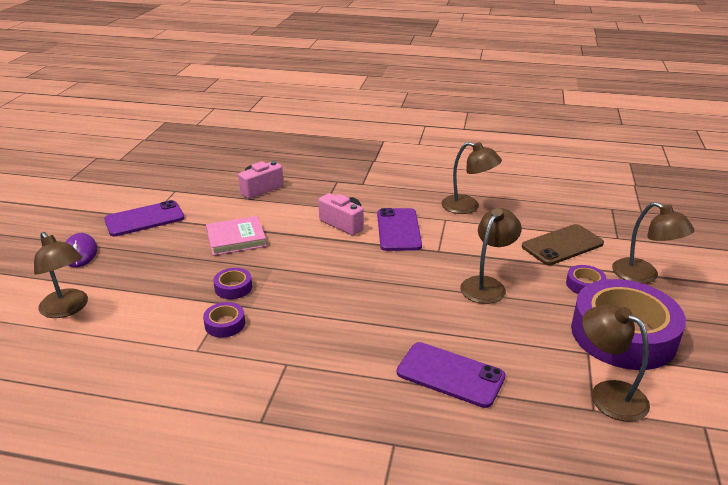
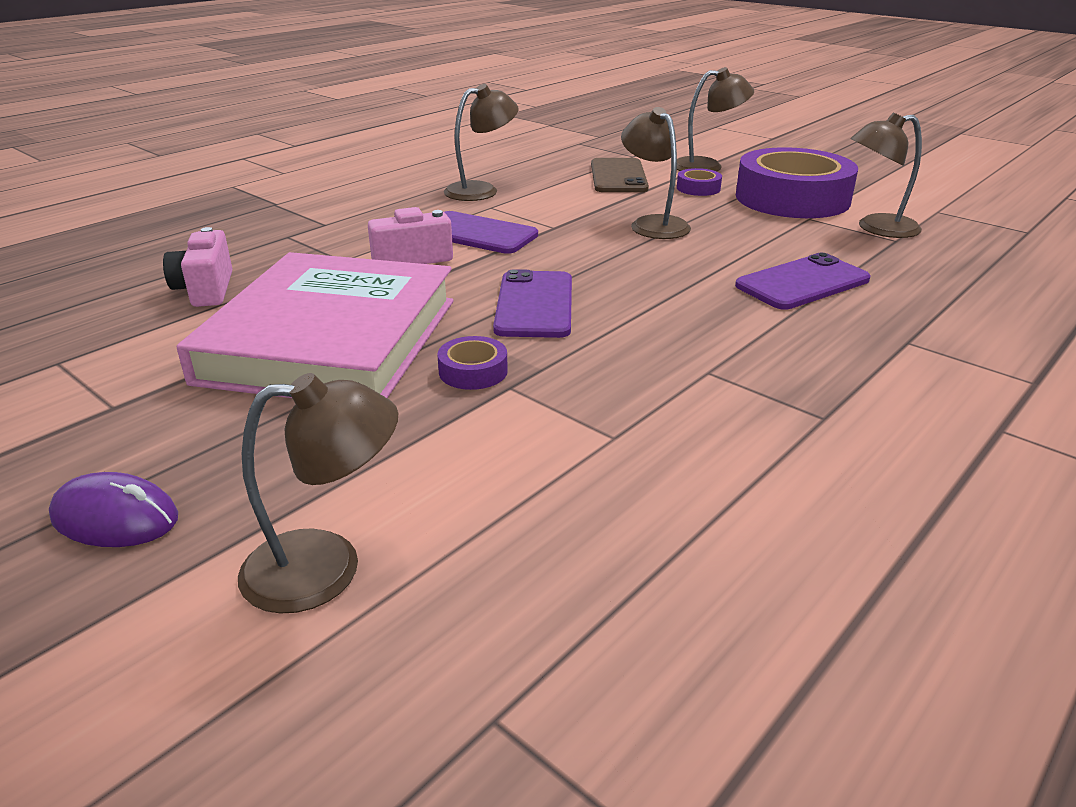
camera: 60 degrees left, 0 degrees up
(144, 219) = (109, 413): purple phone -> purple phone (534, 305)
(225, 324) = (567, 398): purple tape -> none
(236, 239) = (331, 340): pink book -> pink book, size x2.16

